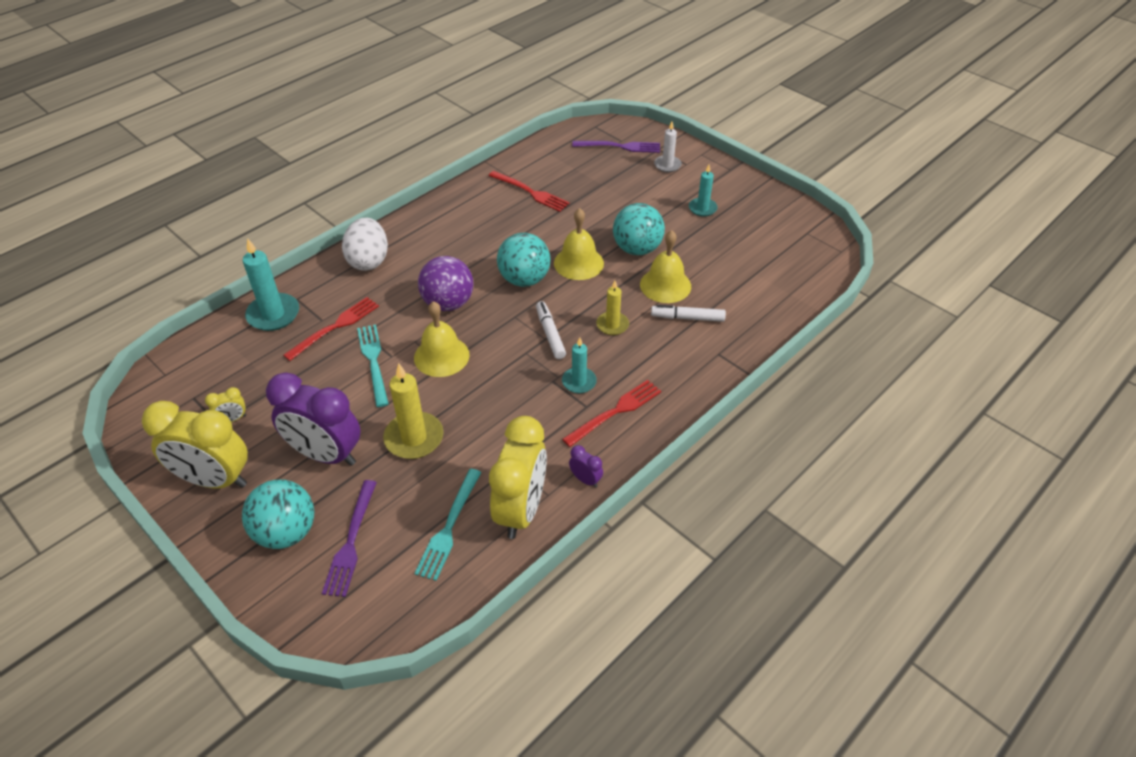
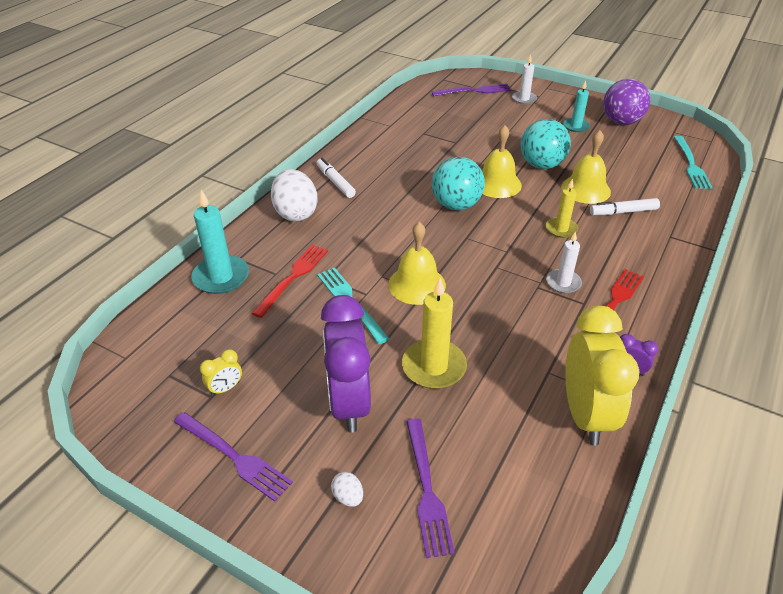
camera: 15 degrees left, 5 degrees down
(214, 480) = (235, 457): yellow clock -> purple fork
(286, 532) = (348, 497): turquoise ball -> white egg
(326, 454) = (349, 403): purple clock -> purple clock turned 75 degrees clockwise
(448, 303) = (396, 237): purple ball -> purple ball (621, 122)
(449, 528) = (523, 450): turquoise fork -> turquoise fork (691, 165)
(531, 192) = (418, 135): red fork -> none
(550, 334) = (509, 247): white marker -> white marker (335, 182)
(579, 382) = (563, 283): turquoise candle -> white candle

